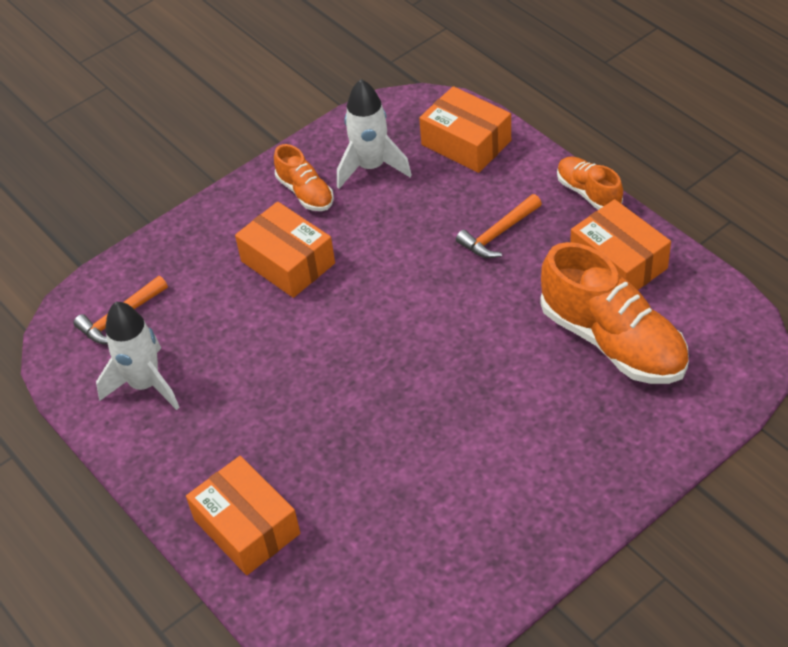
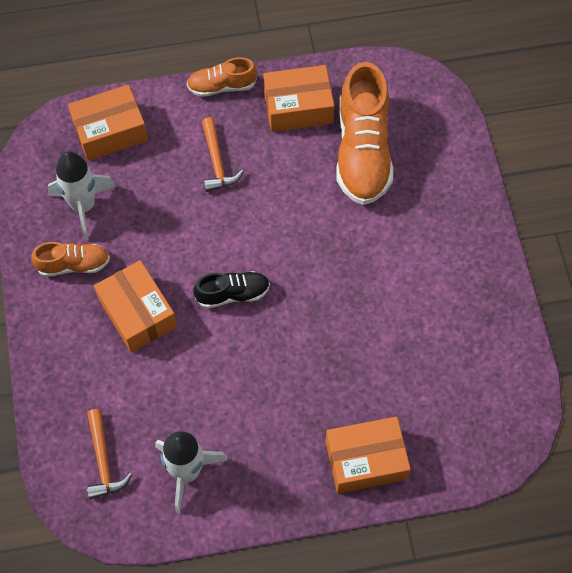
camera: 65 degrees left, 15 degrees up
(288, 262) = (137, 313): orange box -> orange box turned 75 degrees clockwise
(360, 321) = (233, 294): none -> black shoe
(612, 341) = (362, 151): orange shoe -> orange shoe turned 105 degrees clockwise

